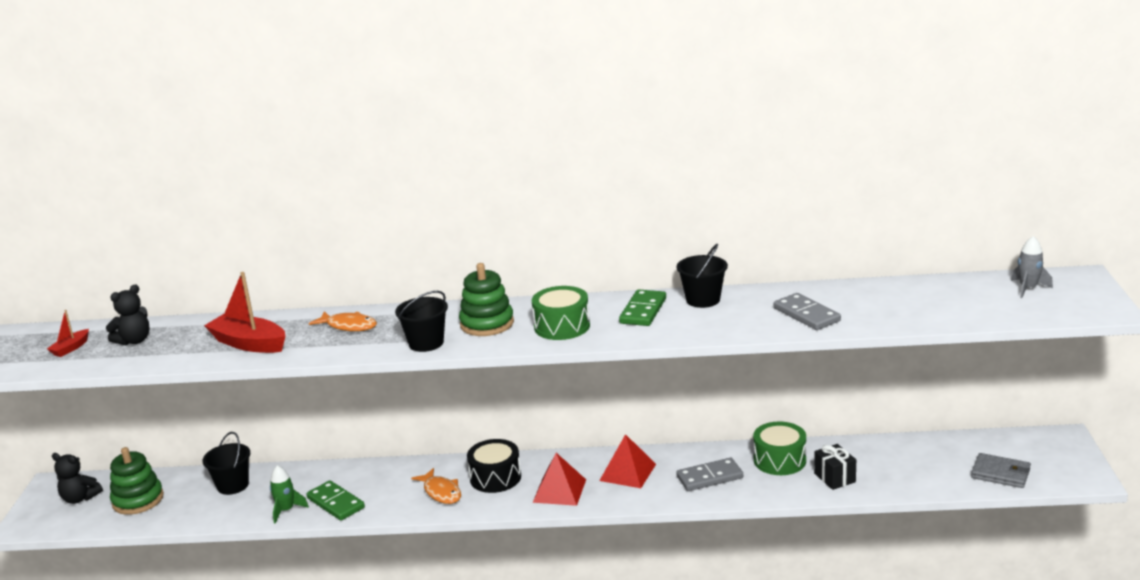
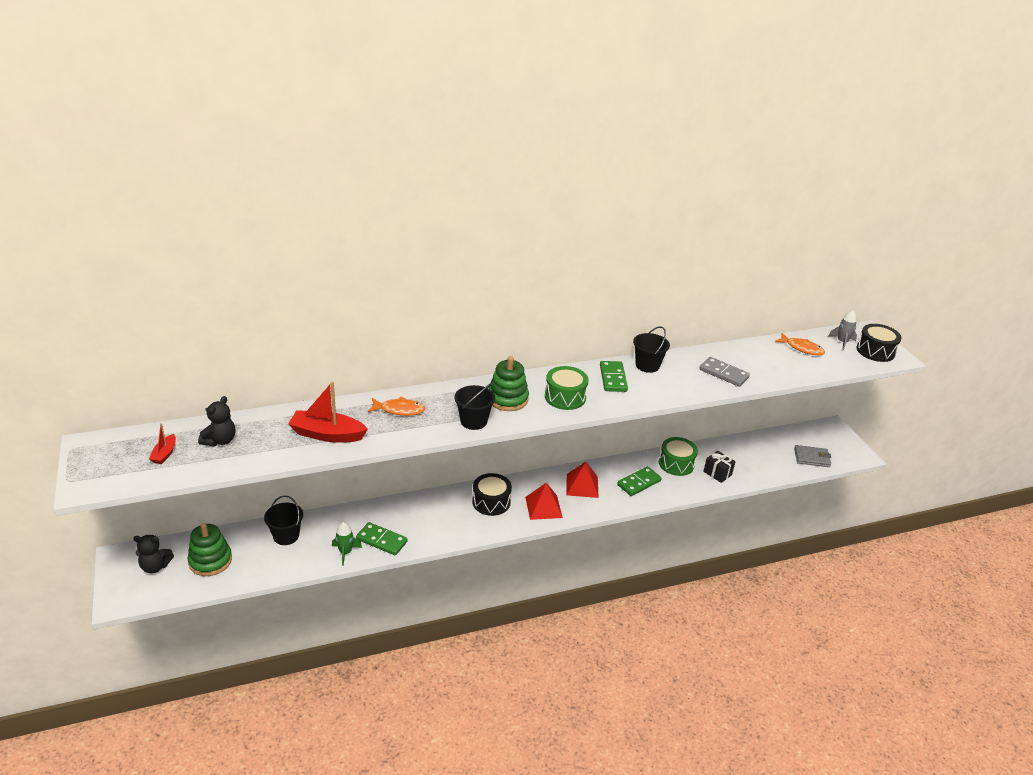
camera: 25 degrees left, 10 degrees up
(441, 492) = (458, 520): orange fish -> orange fish (802, 348)
(709, 477) = (639, 483): grey domino -> green domino
(1076, 301) = (875, 351): none -> black drum

